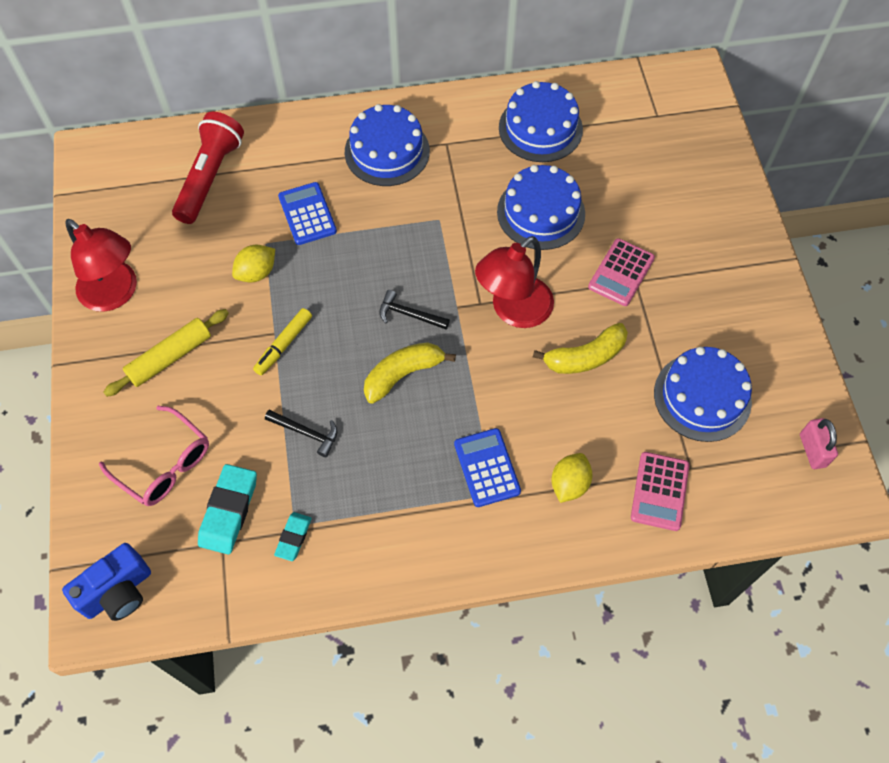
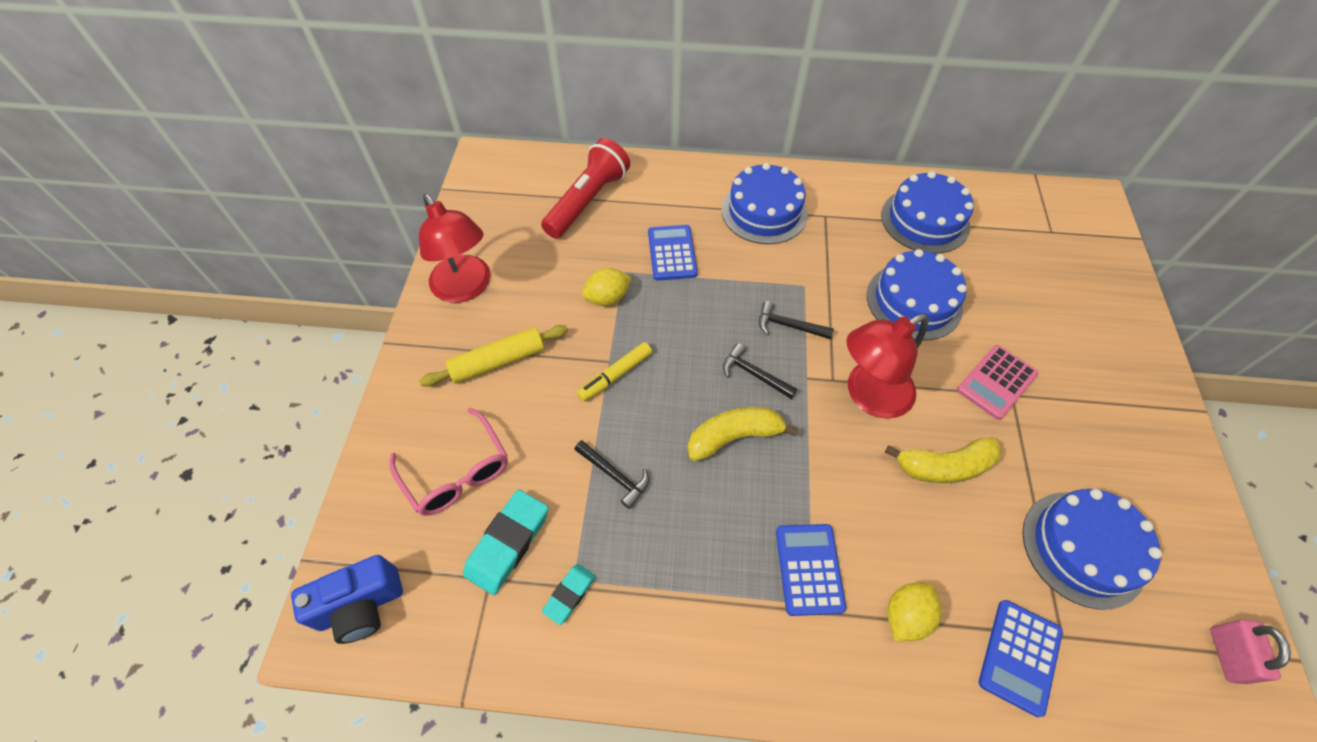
camera: 15 degrees right, 5 degrees down
(432, 262) = (789, 326): none -> black hammer
(659, 491) = (1019, 656): pink calculator -> blue calculator

